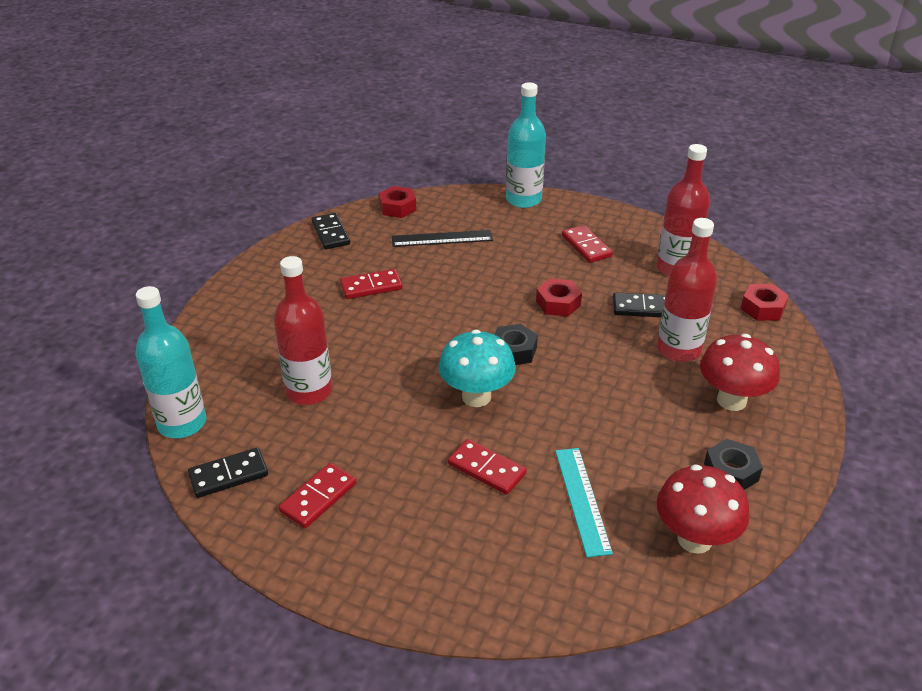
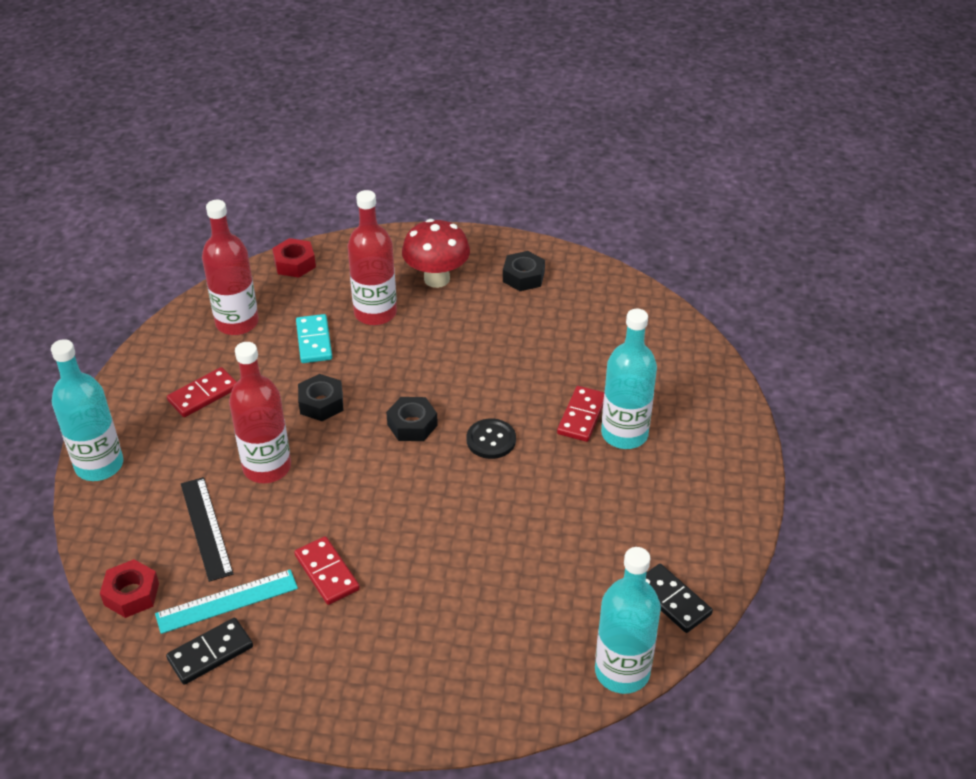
camera: 105 degrees left, 5 degrees up
(309, 391) = (531, 574): red bottle -> red bottle (267, 467)
(318, 498) = (667, 522): red domino -> none
(449, 497) = (624, 434): none -> turquoise bottle
(476, 397) = (491, 440): turquoise mushroom -> black button
(558, 303) = (321, 403): red nut -> black nut
(582, 500) = (590, 354): turquoise ruler -> turquoise ruler (227, 601)
(642, 308) = (314, 341): black domino -> turquoise domino
(694, 539) = (602, 292): red mushroom -> none

